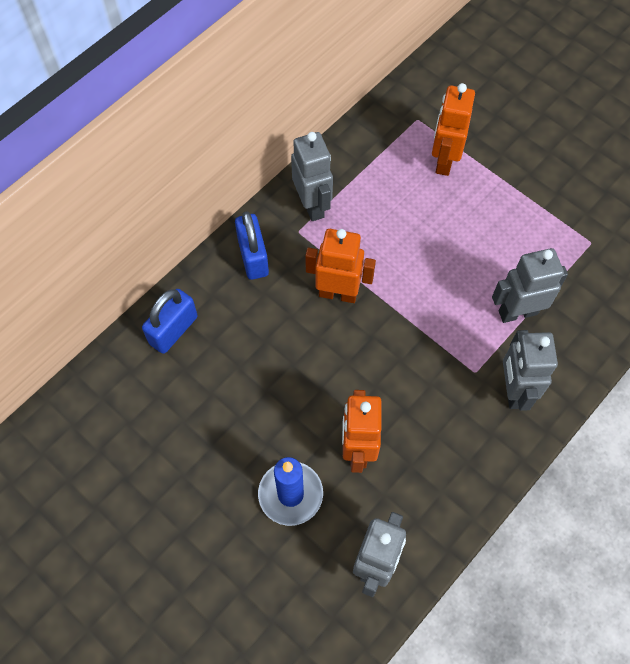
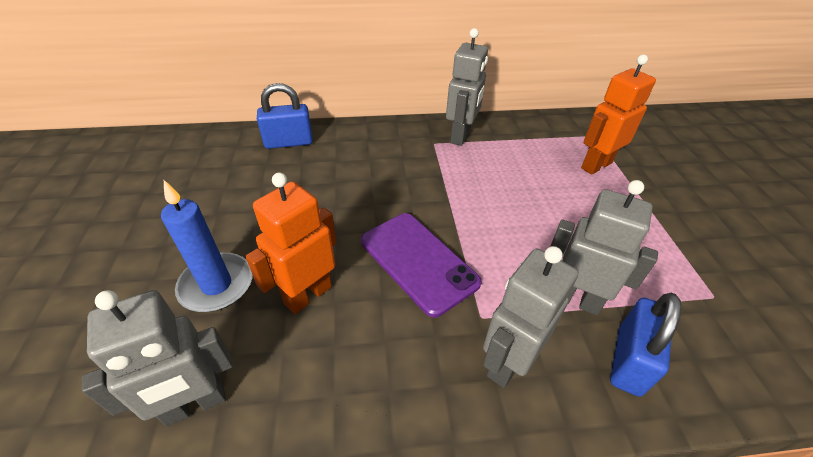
camera: 40 degrees right, 20 degrees down
(253, 257) = (387, 138): blue padlock -> blue padlock (628, 360)
(338, 293) = (421, 188): orange robot -> none
(400, 363) = (418, 261): none -> purple phone

